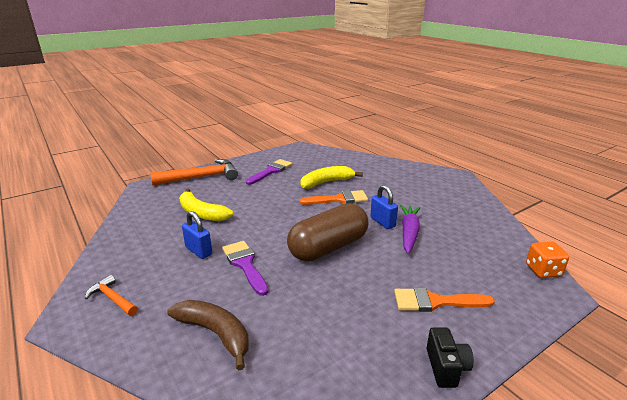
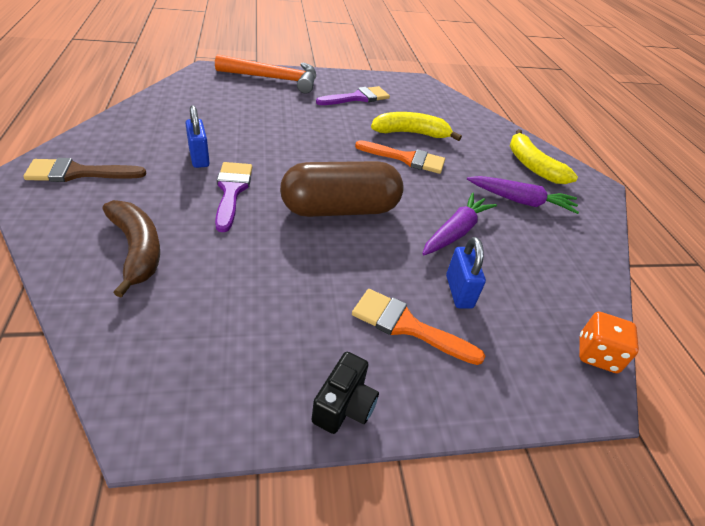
camera: 20 degrees right, 15 degrees up
(112, 298) = (78, 173): orange hammer -> brown brush
(201, 213) = (238, 118): yellow banana -> yellow banana (532, 166)
(382, 222) = (434, 206): blue padlock -> blue padlock (459, 291)
(427, 200) = (521, 201): none -> purple carrot

